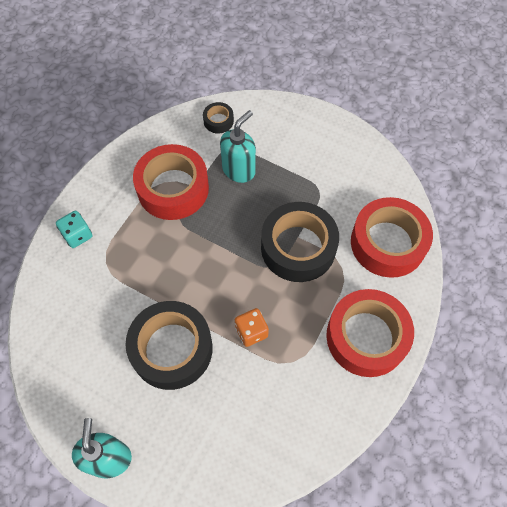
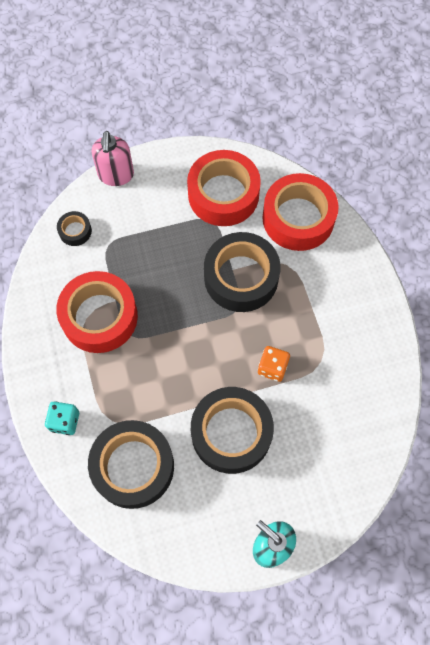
camera: 45 degrees left, 5 degrees up
(84, 306) = (133, 467): none -> black tape
(239, 170) = (135, 257): turquoise soap dispenser -> none
(285, 107) = (116, 175): none -> pink soap dispenser
(366, 337) = (350, 298): red tape -> red tape (223, 194)

